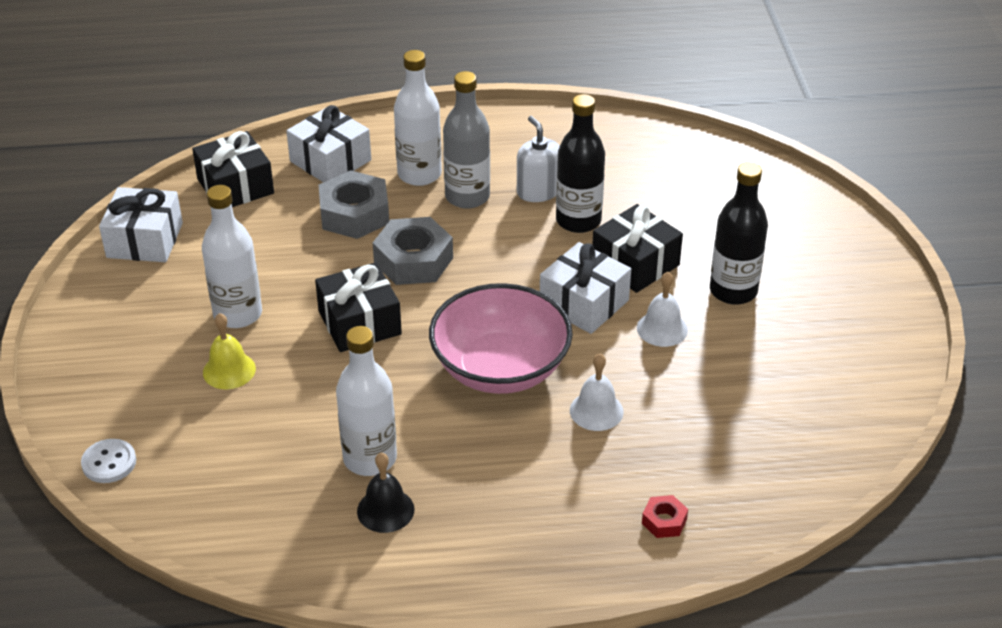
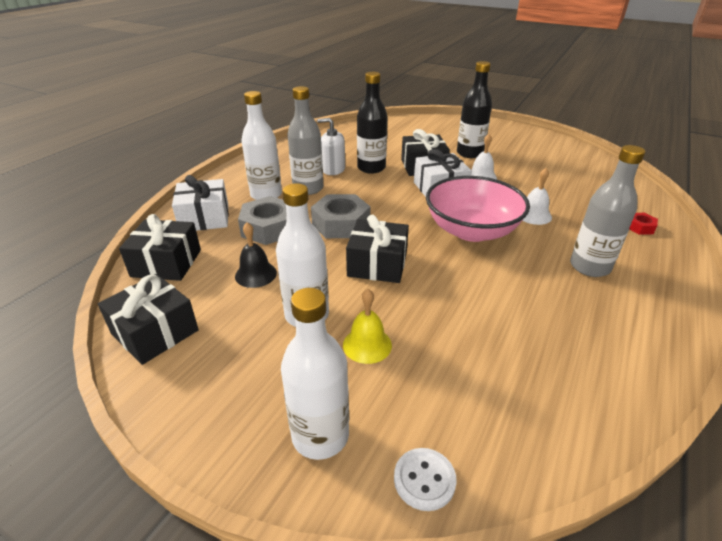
camera: 55 degrees left, 5 degrees down
(144, 240) = (155, 332): white gift -> black gift
(370, 459) = (523, 311): white bottle -> white bottle (320, 435)
(385, 510) = (583, 323): black bell -> black bell (255, 274)
(509, 492) = (589, 267): none -> grey bottle

